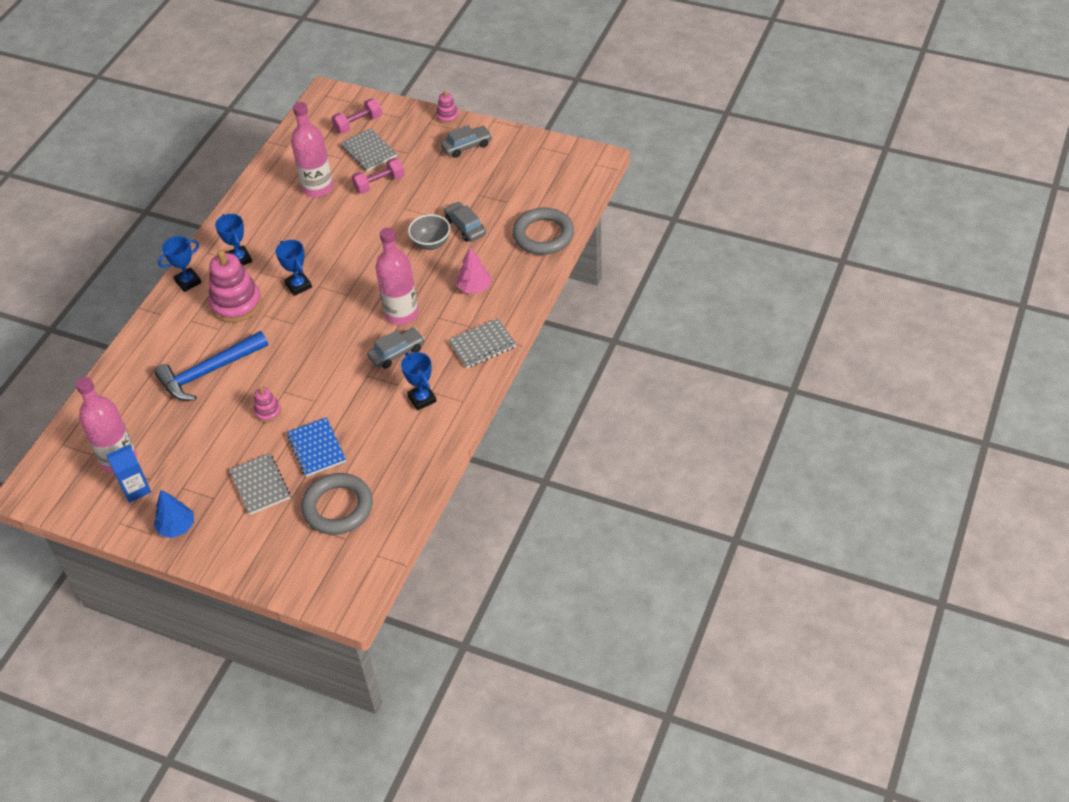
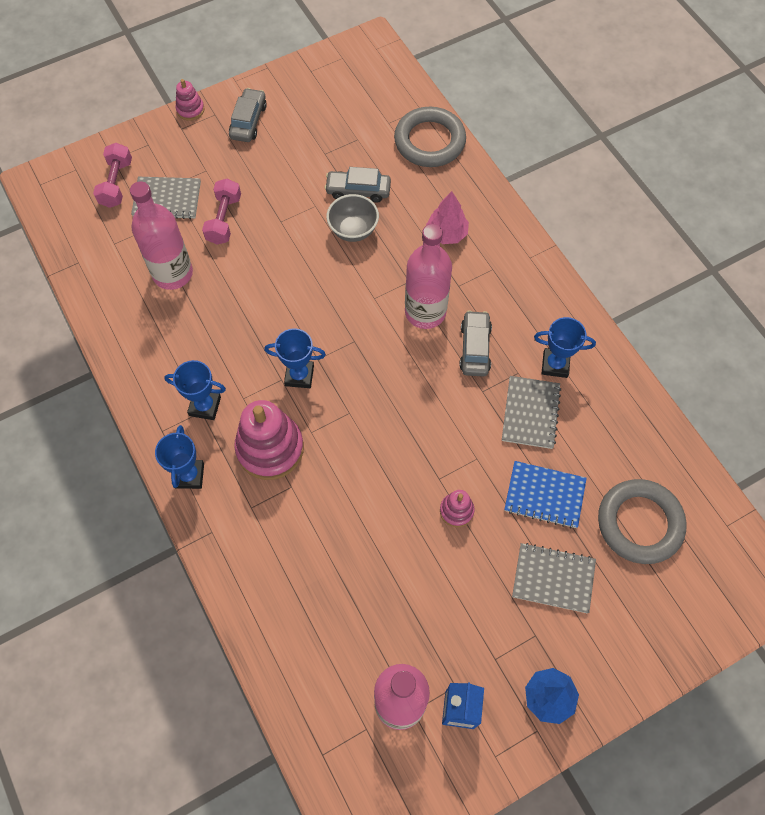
camera: 55 degrees left, 15 degrees up
(209, 372) = (347, 534): blue hammer -> none
(482, 344) = (527, 274): grey notebook -> grey notebook (530, 413)

